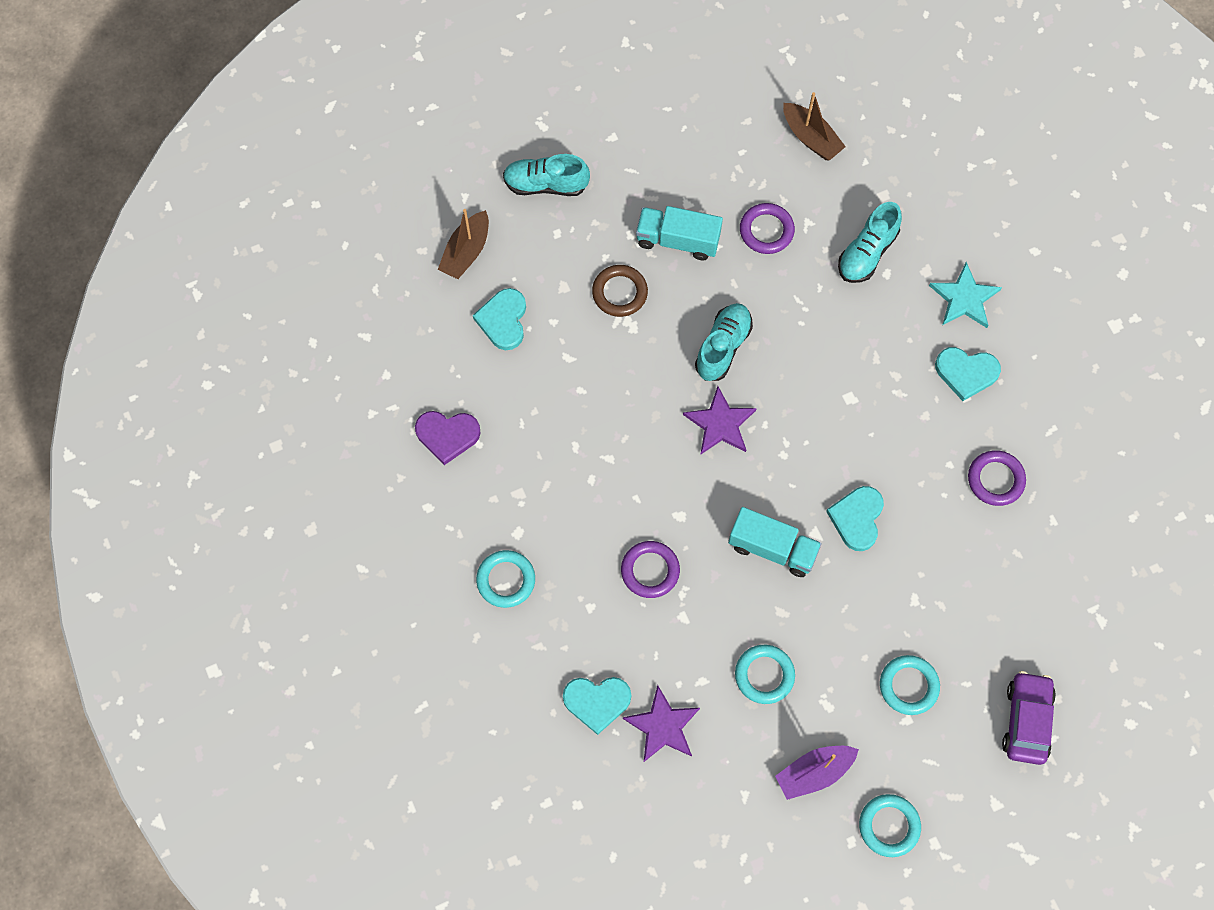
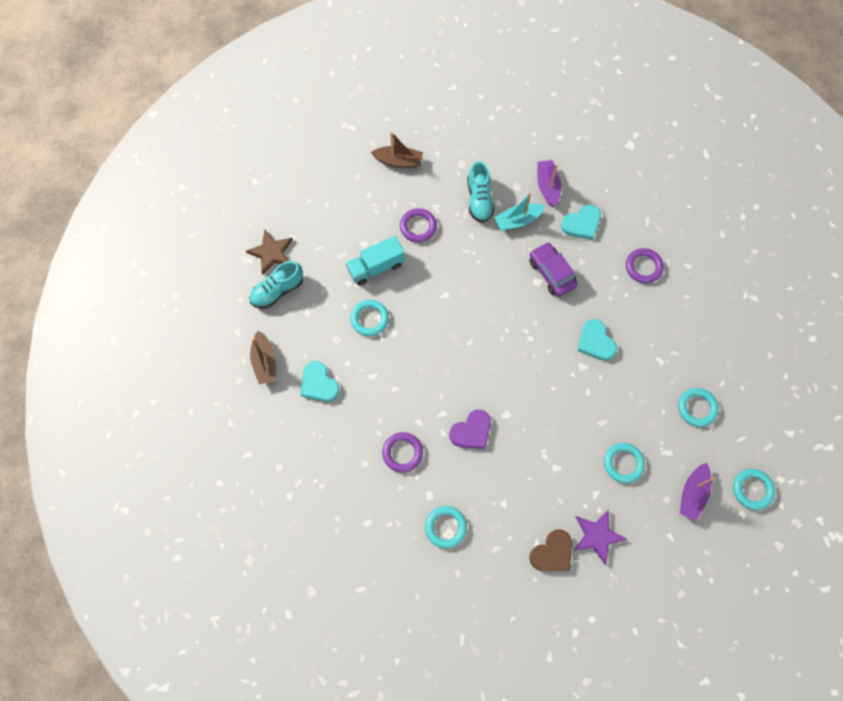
camera: 40 degrees left, 0 degrees up
(447, 435) = (343, 473): purple heart -> purple heart (471, 431)
(575, 136) = (271, 252): none -> brown star
(597, 702) = (552, 553): turquoise heart -> brown heart
(619, 292) = (369, 319): brown ring -> turquoise ring
(650, 570) = (517, 457): purple ring -> purple ring (402, 453)
(720, 424) = (484, 348): purple star -> none
(723, 347) = (449, 306): turquoise shoe -> none
(772, 548) = (568, 392): turquoise truck -> none
(891, 311) = (518, 220): none -> turquoise boat
(964, 298) = (547, 186): turquoise star -> purple boat
(1026, 720) = (766, 378): purple car -> purple car (551, 273)

